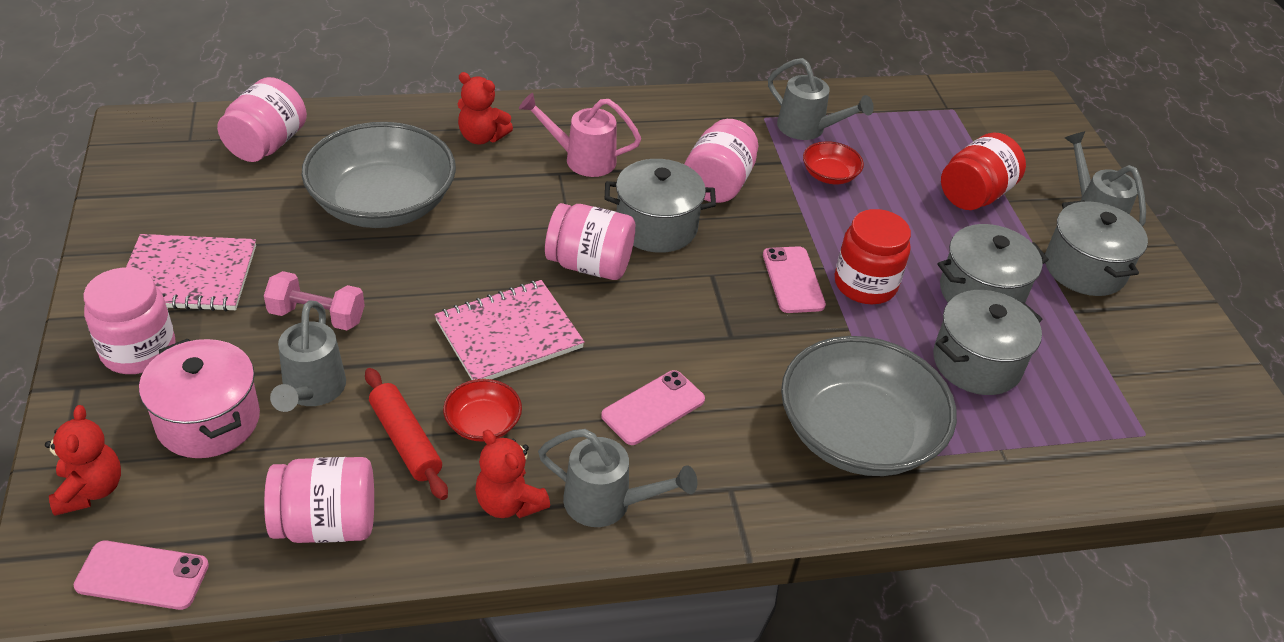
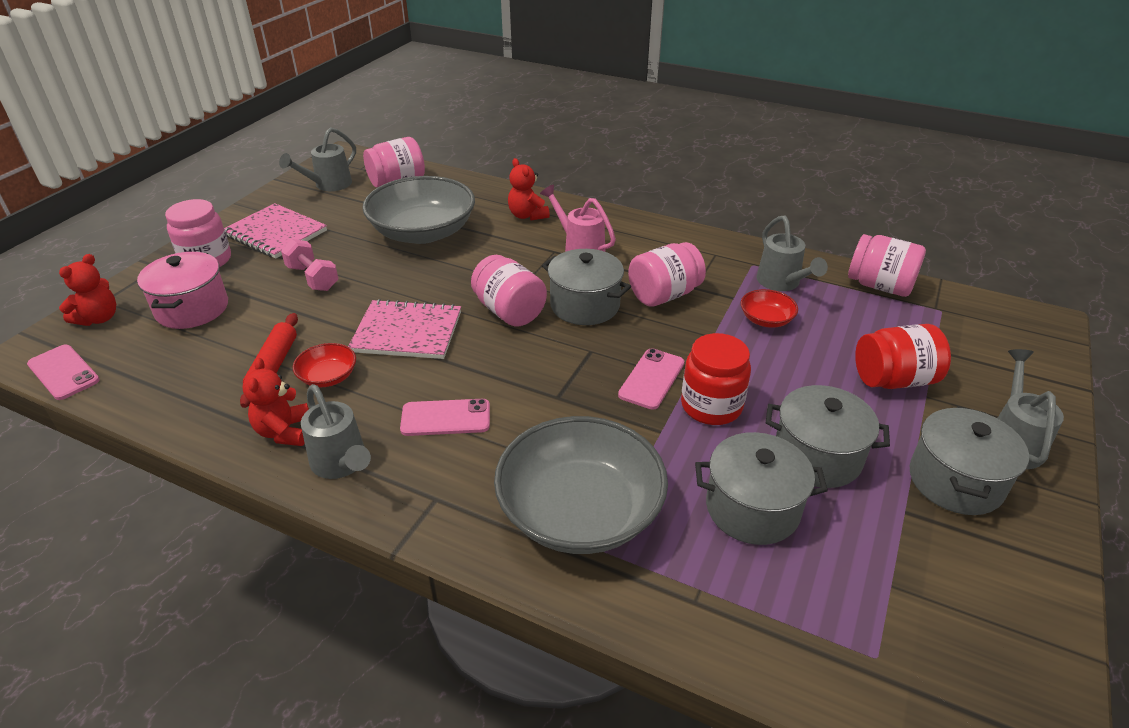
camera: 40 degrees right, 5 degrees down
(312, 391) = (260, 316): grey watering can -> grey watering can (328, 185)
(326, 524) = (176, 391): pink jar -> pink jar (879, 286)

